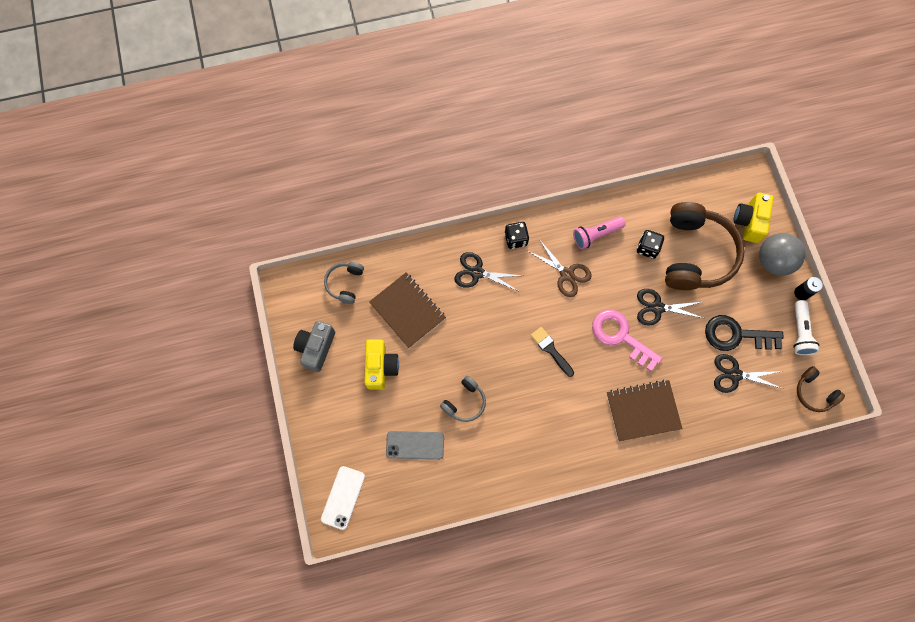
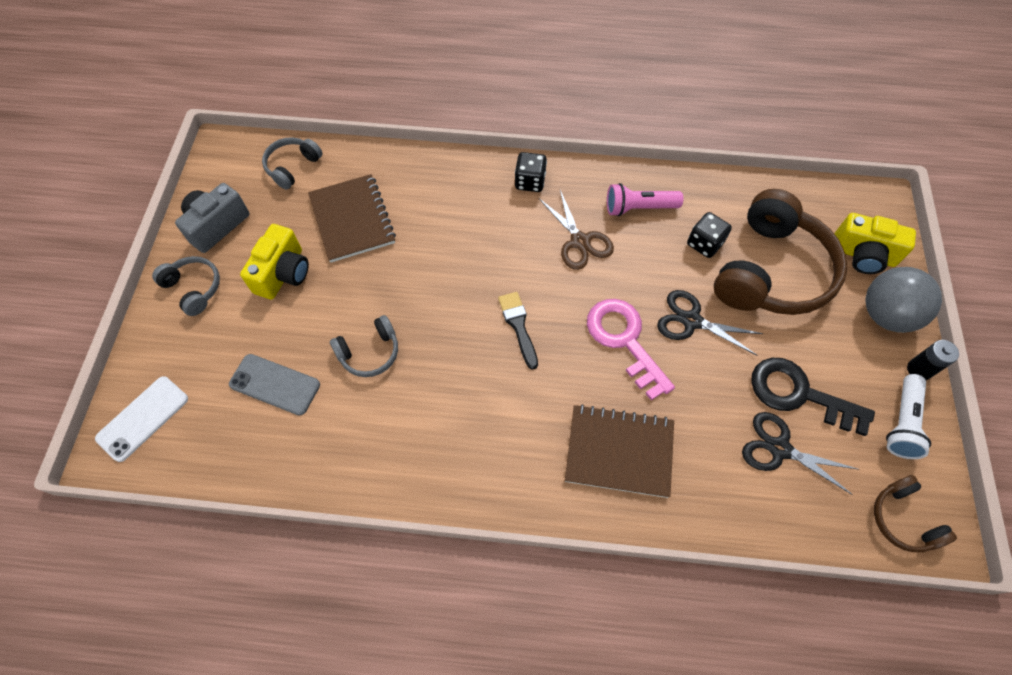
camera: 20 degrees right, 10 degrees down
(326, 399) = (194, 288): none -> grey headphones
(477, 272) = (462, 204): black scissors -> none
(749, 222) = (863, 255): yellow camera -> yellow camera turned 105 degrees counterclockwise

